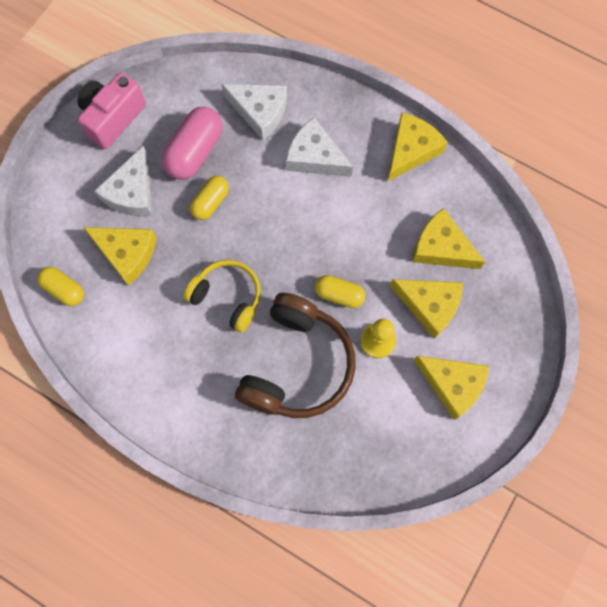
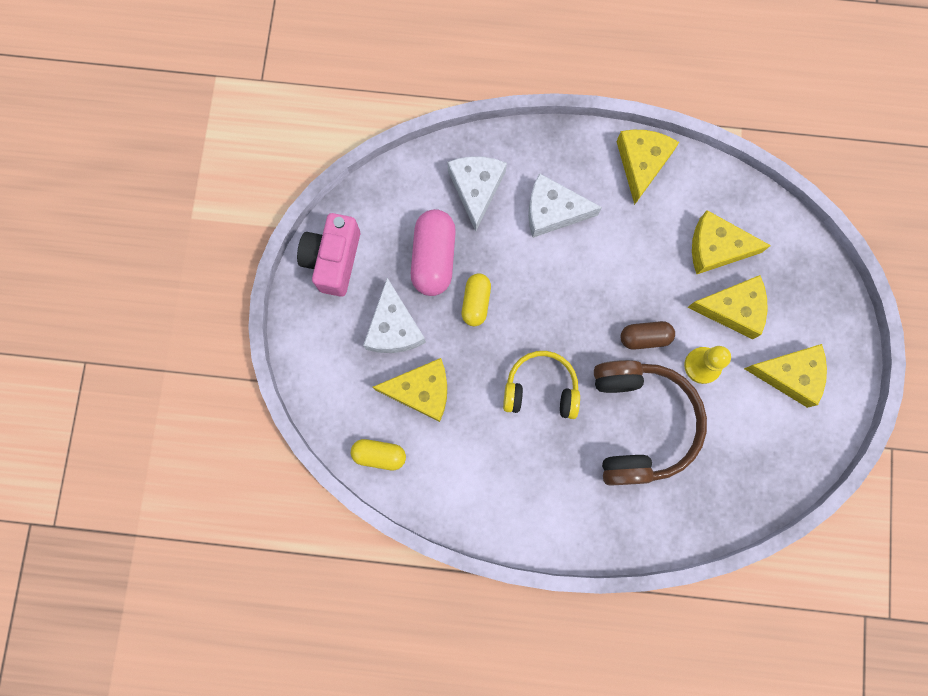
camera: 25 degrees left, 5 degrees up
(260, 112) = (476, 189): white cheese -> white cheese turned 90 degrees counterclockwise
(339, 294) = (644, 337): yellow capsule -> brown capsule

